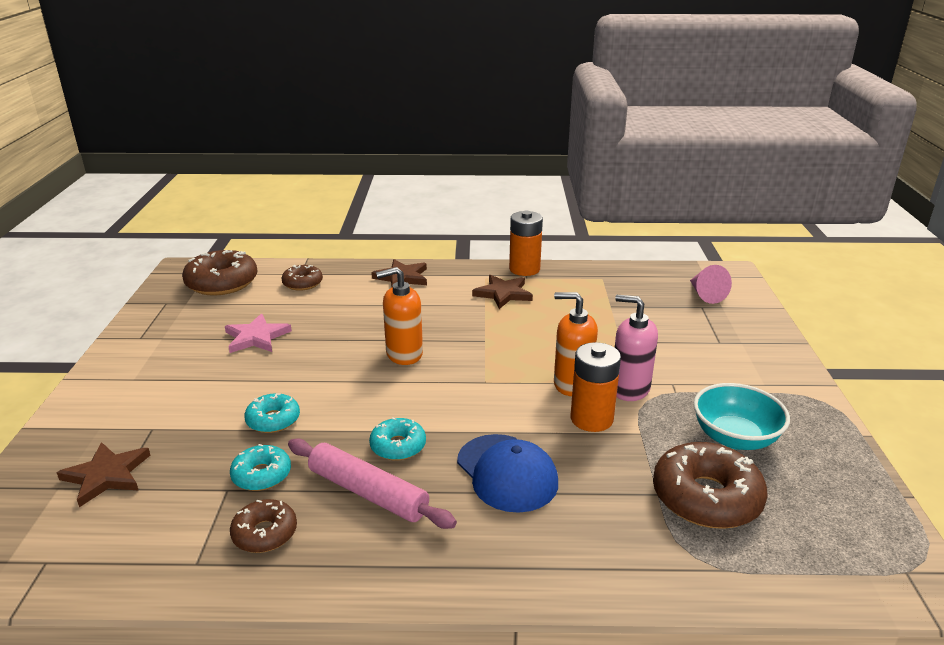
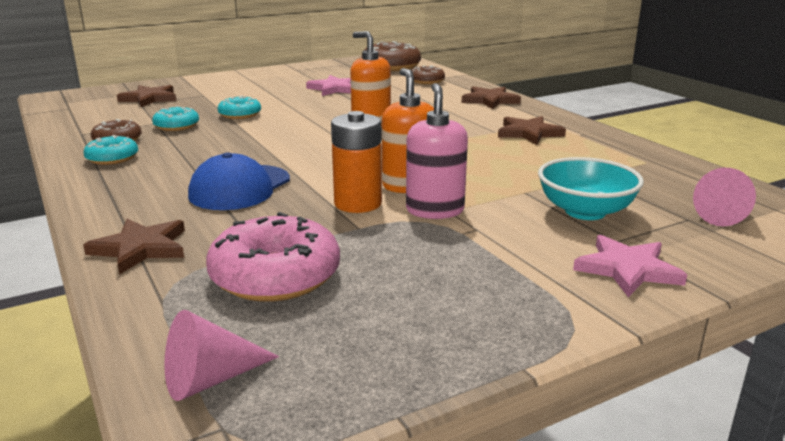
camera: 60 degrees right, 5 degrees down
(368, 492) = (179, 154): pink rolling pin -> none
(398, 446) = (242, 150): turquoise donut -> turquoise donut (112, 158)
(524, 269) = (594, 131): orange battery -> none
(613, 565) = (141, 248): none -> brown star
(706, 497) = (275, 276): brown donut -> pink donut
(734, 438) = (406, 277): turquoise bowl -> turquoise bowl (585, 211)
(760, 355) = (627, 269): none -> pink star
(849, 565) = (210, 379): none -> pink cone

